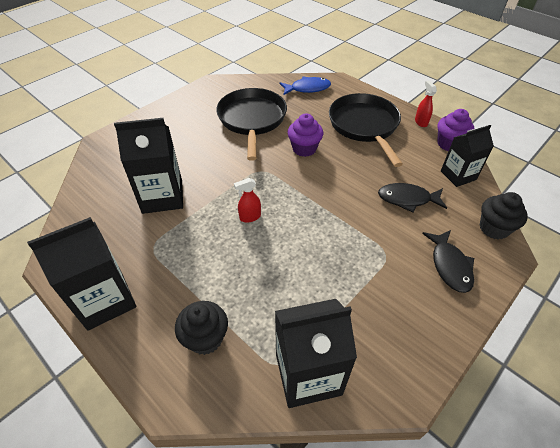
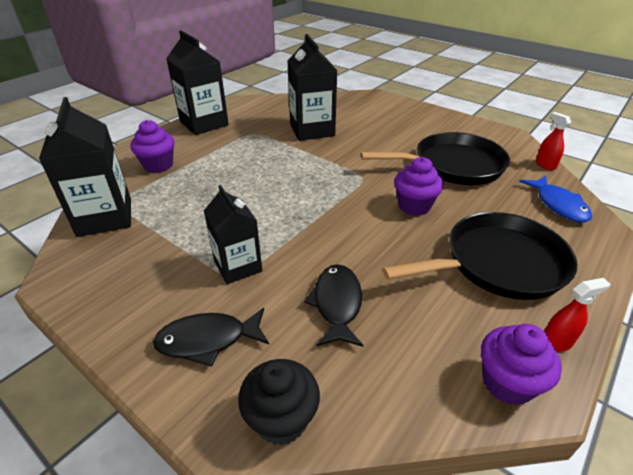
camera: 85 degrees right, 10 degrees down
(205, 338) = (158, 165): black cupcake -> purple cupcake
(250, 217) = (290, 175): red spray bottle -> red spray bottle (545, 165)
(458, 175) = (413, 383): black carton -> black carton (238, 266)

